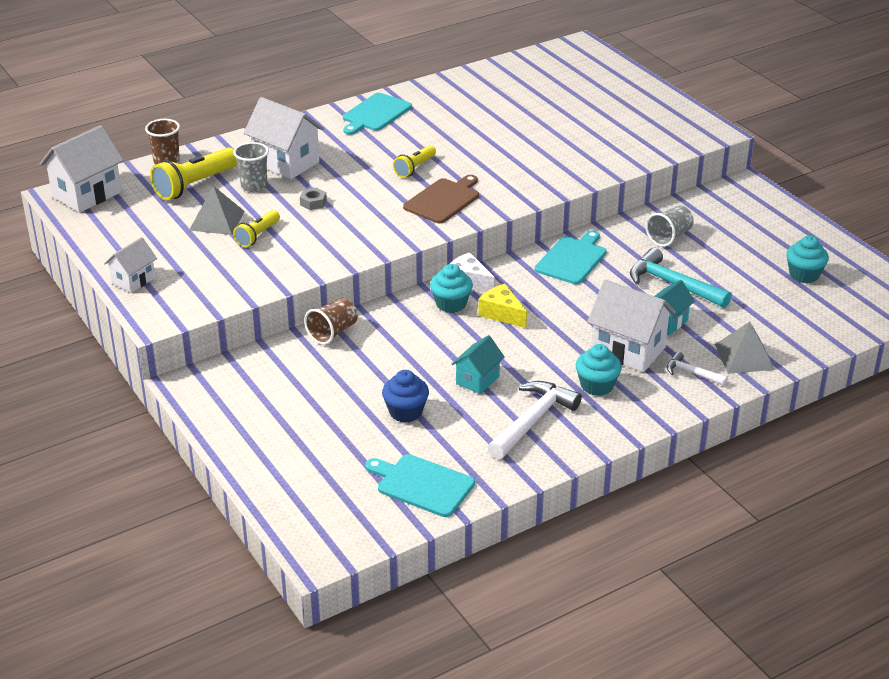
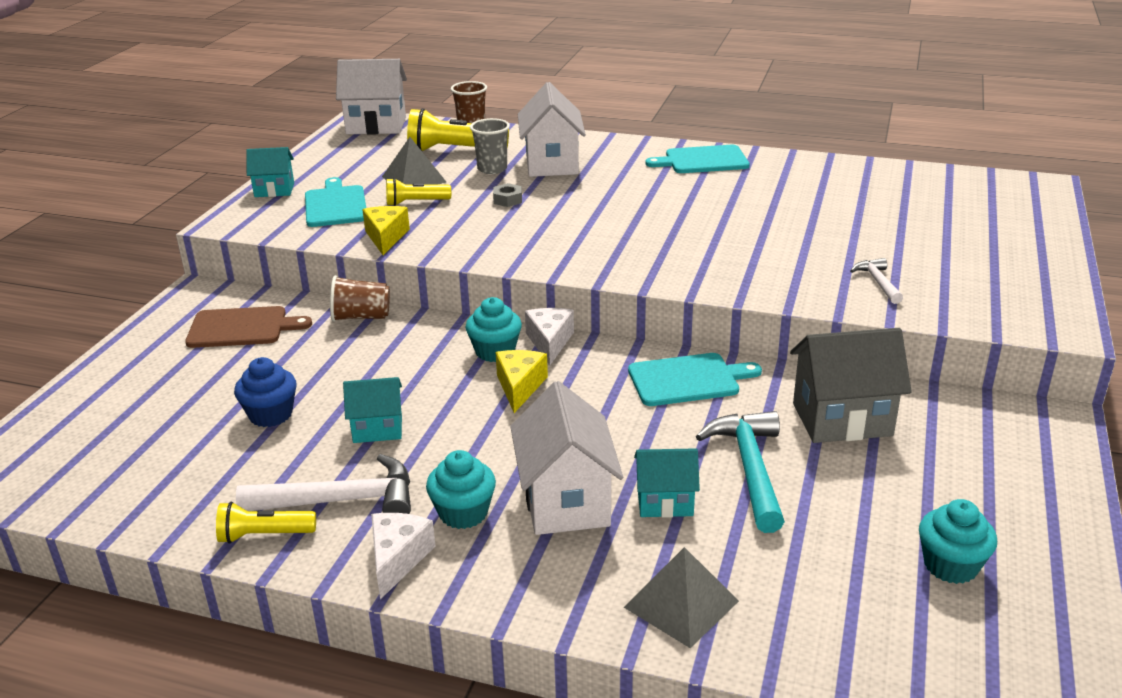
camera: 50 degrees right, 5 degrees down
(133, 280) = (274, 190): white house -> turquoise house
(293, 268) = (386, 237): none -> yellow cheese
(414, 168) = (646, 213): yellow flashlight -> yellow flashlight (264, 535)
(422, 484) = (147, 485): turquoise cutting board -> turquoise cutting board (335, 205)
(443, 200) = (616, 249): brown cutting board -> brown cutting board (242, 328)
(609, 423) = (398, 559): none -> white cheese
(669, 237) = (842, 419): grey cup -> grey house
(692, 373) = (584, 575): white hammer -> white hammer (878, 282)

